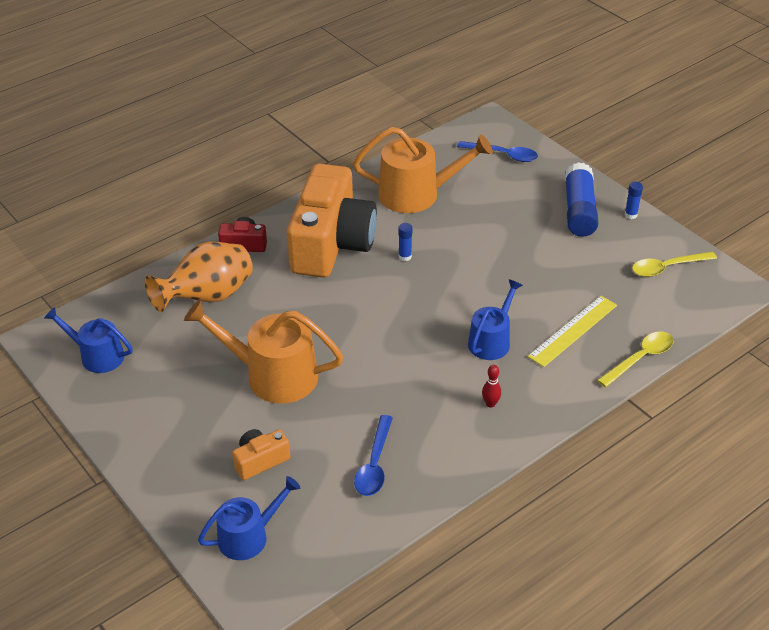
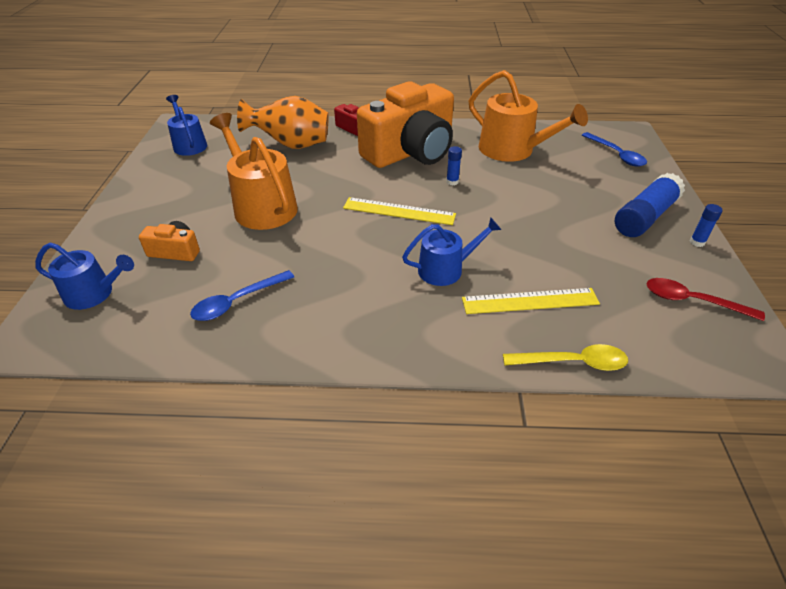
camera: 40 degrees right, 0 degrees up
(396, 311) = (399, 211): none -> yellow ruler
(490, 404) = (382, 314): red bowling pin -> none
(667, 268) = (692, 301): yellow spoon -> red spoon

